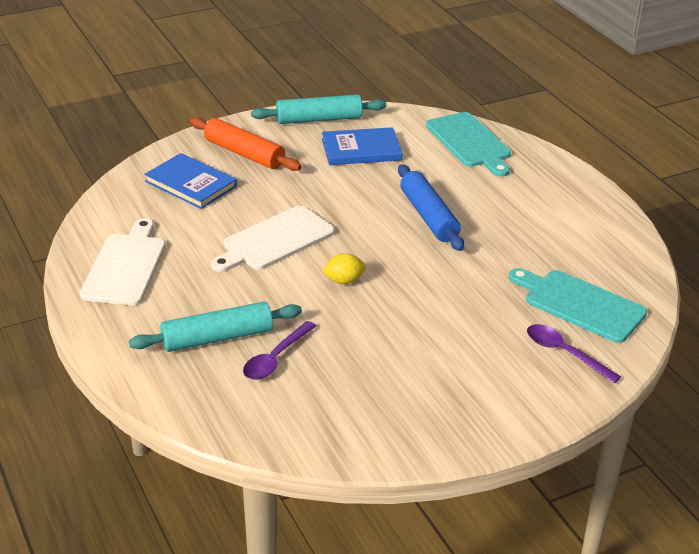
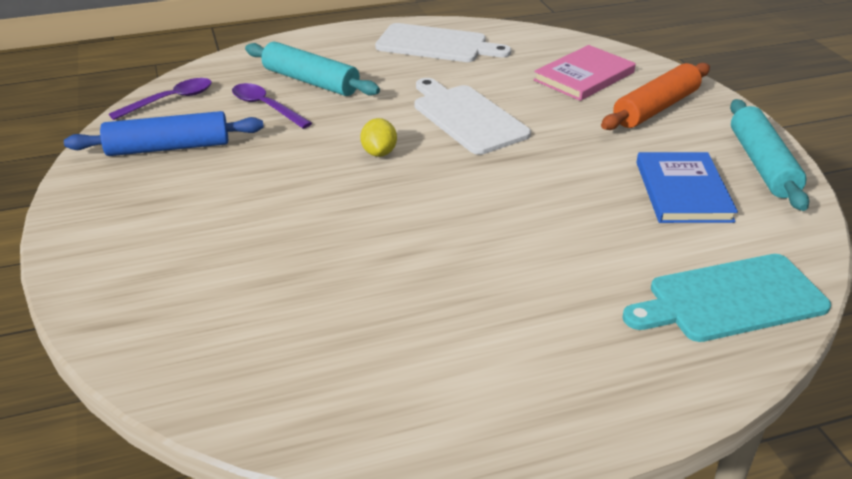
camera: 100 degrees right, 0 degrees up
(191, 184) = (584, 76): blue book -> pink book
(217, 338) = (310, 81): turquoise rolling pin -> turquoise rolling pin turned 45 degrees counterclockwise
(428, 216) = (507, 228): blue rolling pin -> blue rolling pin (168, 147)
(564, 353) = (169, 298): purple spoon -> purple spoon (171, 100)
(580, 304) = (261, 336): turquoise cutting board -> none

